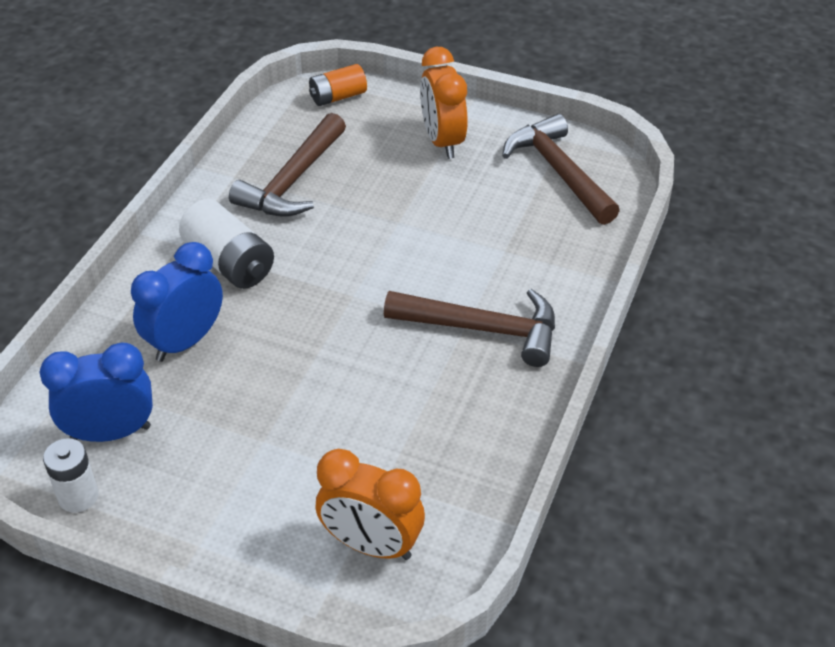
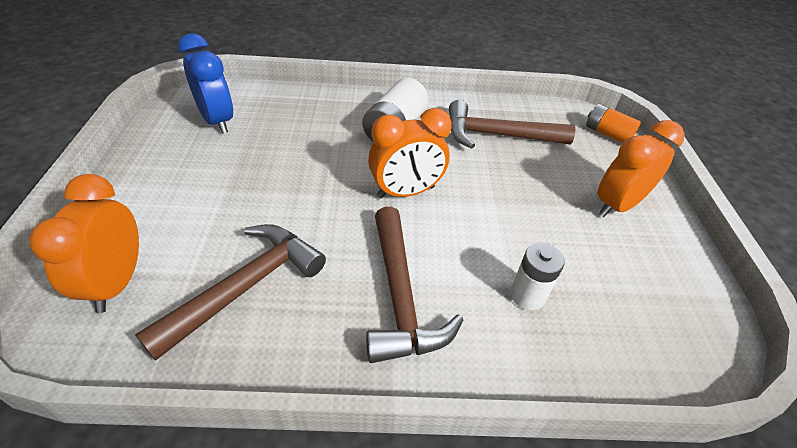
camera: 65 degrees right, 0 degrees up
(78, 496) = (160, 123): white battery -> white battery (527, 295)
(185, 341) = (309, 129): blue clock -> none
(348, 285) = (406, 192): none -> orange clock
(559, 172) = (659, 305): brown hammer -> brown hammer (245, 287)

